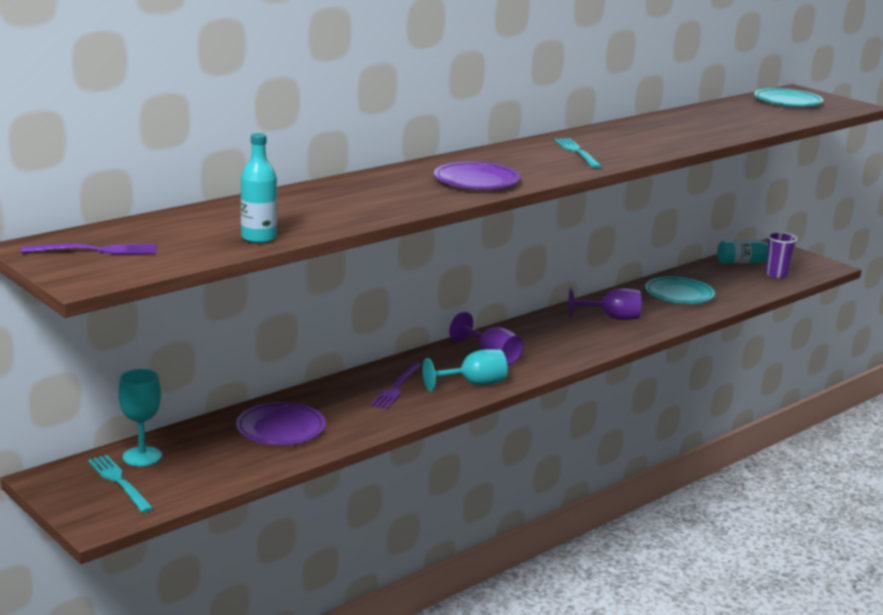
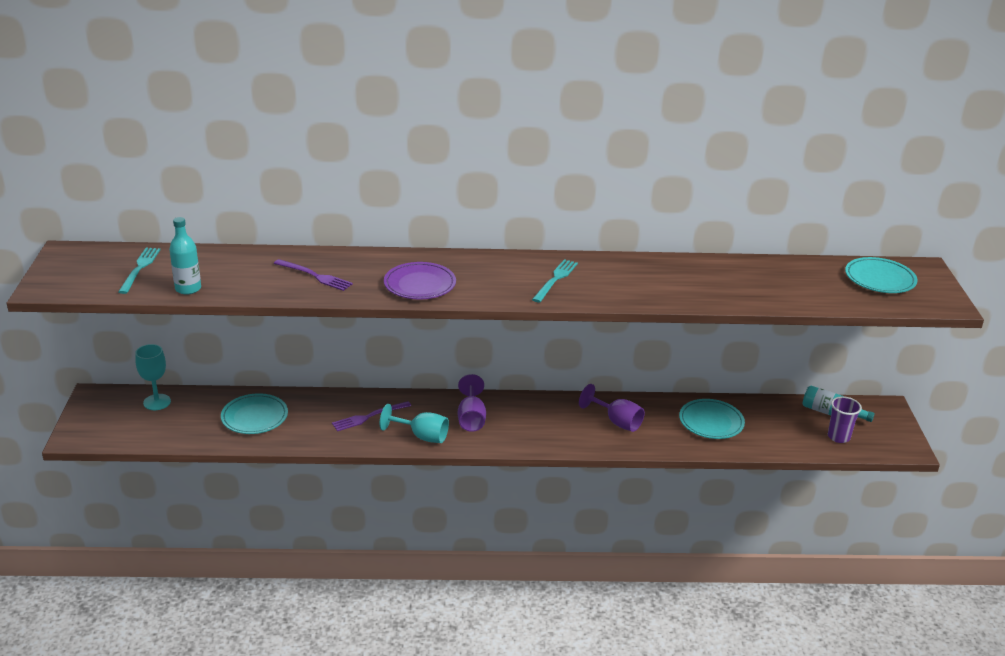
camera: 40 degrees right, 10 degrees up
(96, 250) = (89, 266): purple fork -> purple fork (315, 276)
(119, 482) = (122, 415): turquoise fork -> turquoise fork (140, 268)
(280, 429) = (254, 417): purple plate -> turquoise plate

